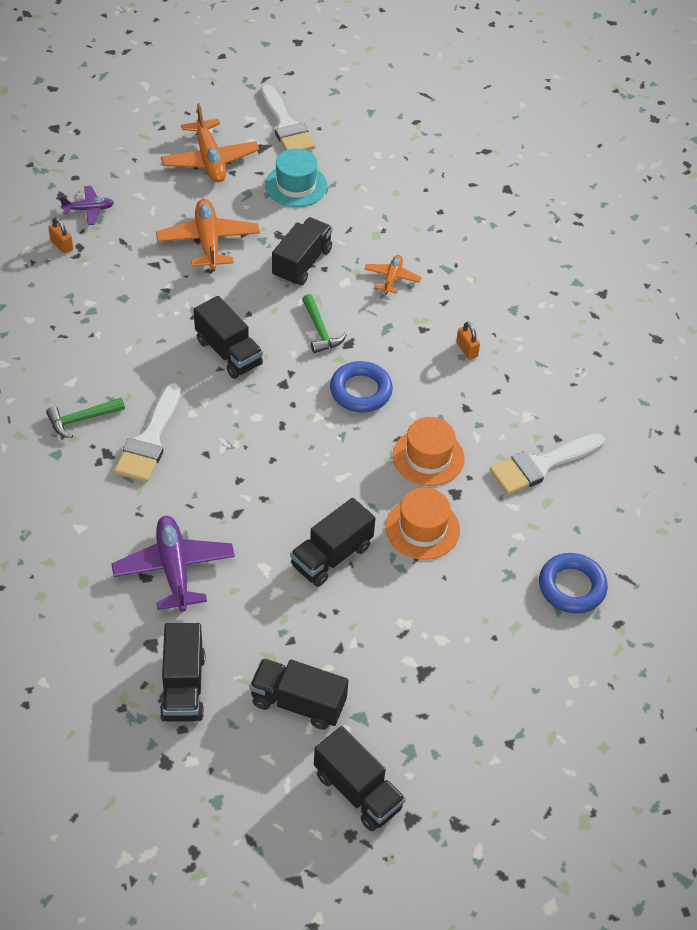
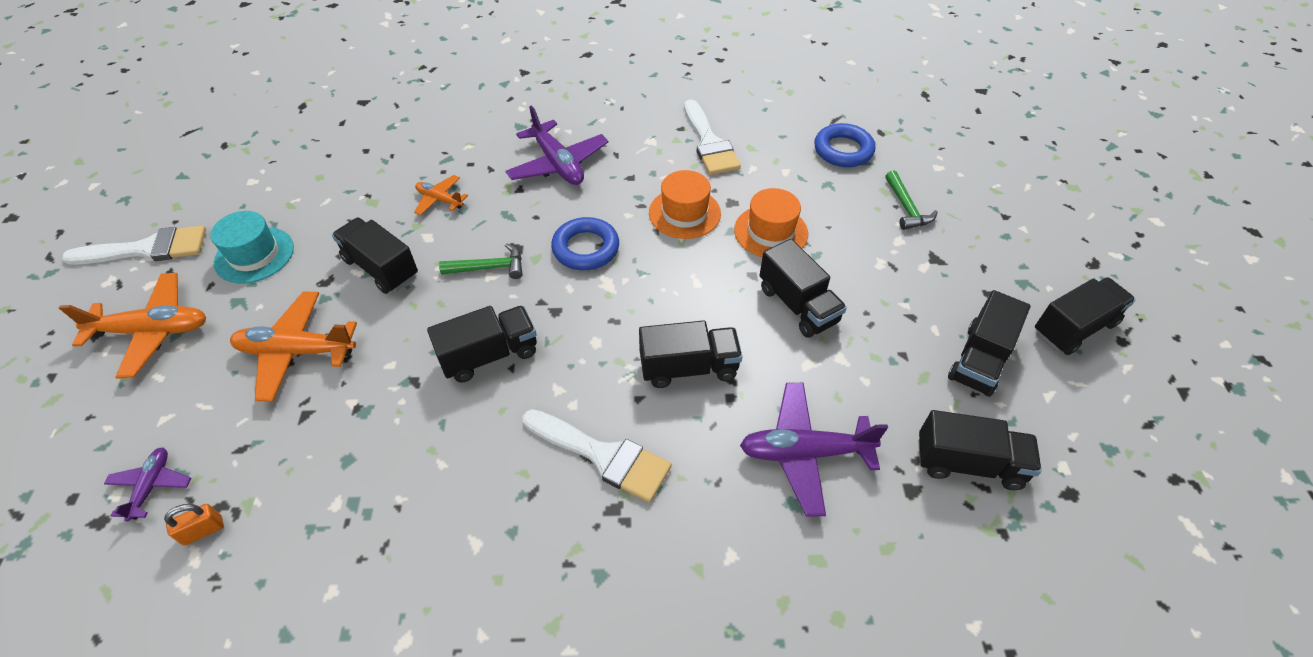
camera: 75 degrees left, 0 degrees up
(81, 419) = (547, 535): green hammer -> green hammer (906, 208)
(243, 482) = (688, 367): none -> black truck
(467, 350) = (558, 164): orange padlock -> purple plane

